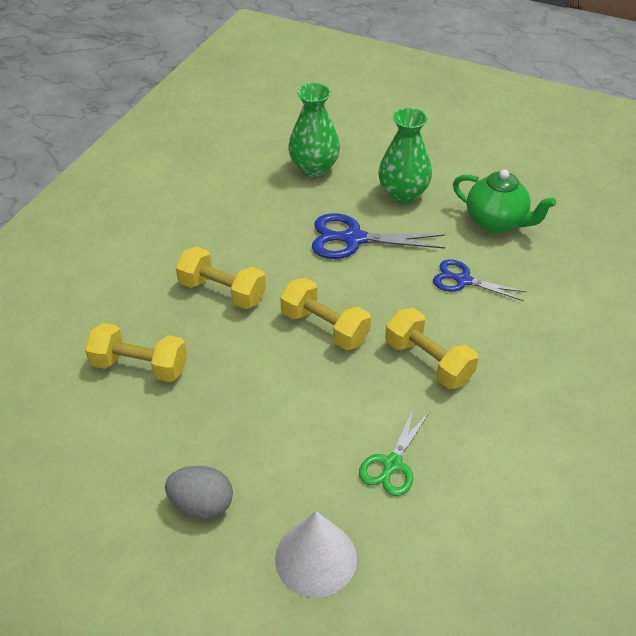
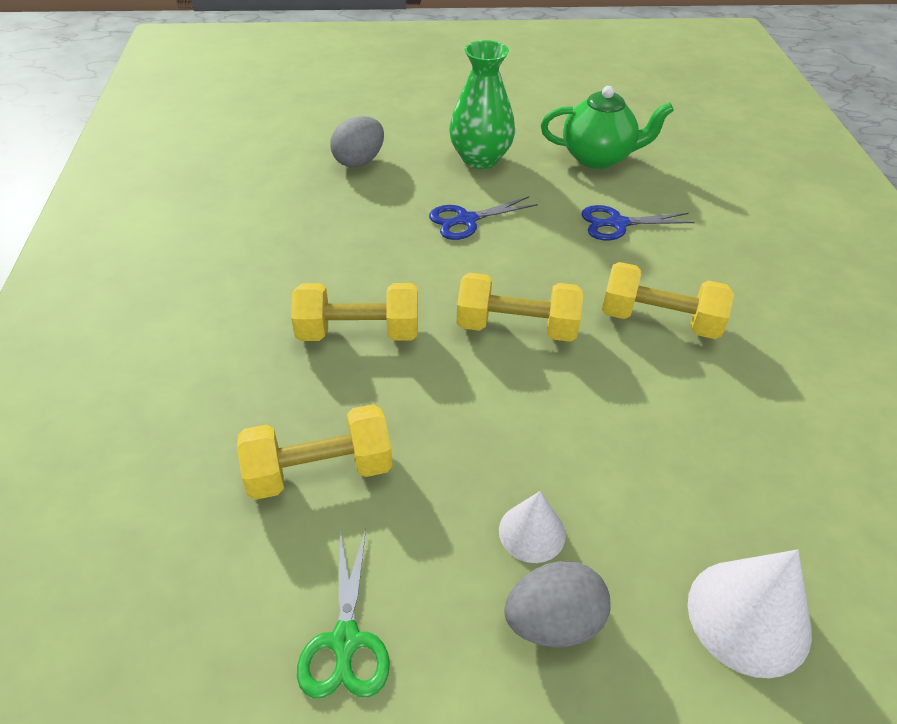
camera: 30 degrees left, 0 degrees up
(230, 453) = (532, 532): none -> white cone
(314, 168) = (359, 161): green vase -> grey egg
(353, 239) = (466, 220): blue scissors -> blue scissors, size x0.66
(392, 464) = (726, 452): green scissors -> green scissors (345, 641)

